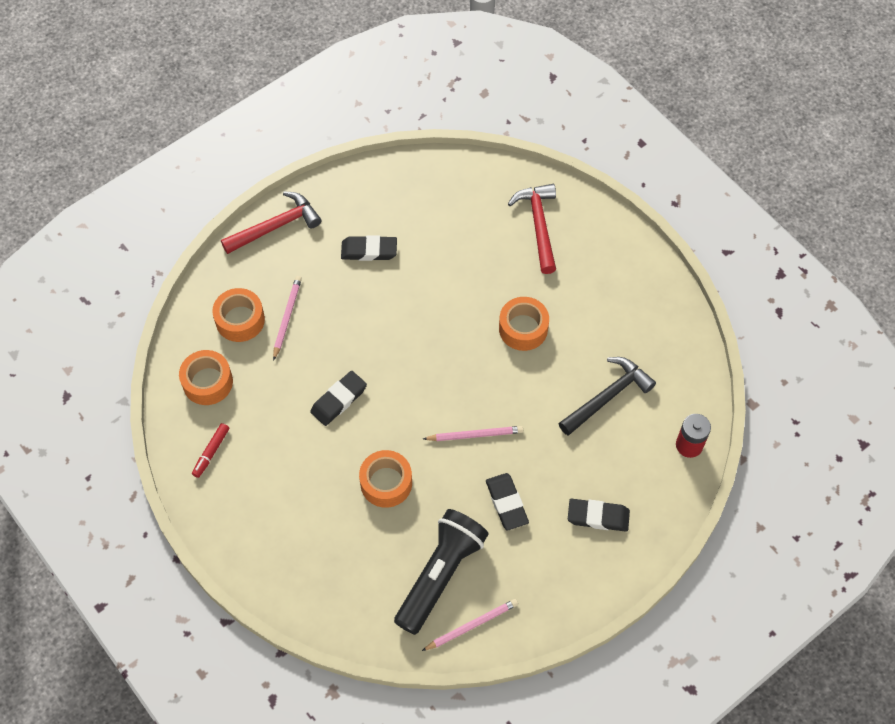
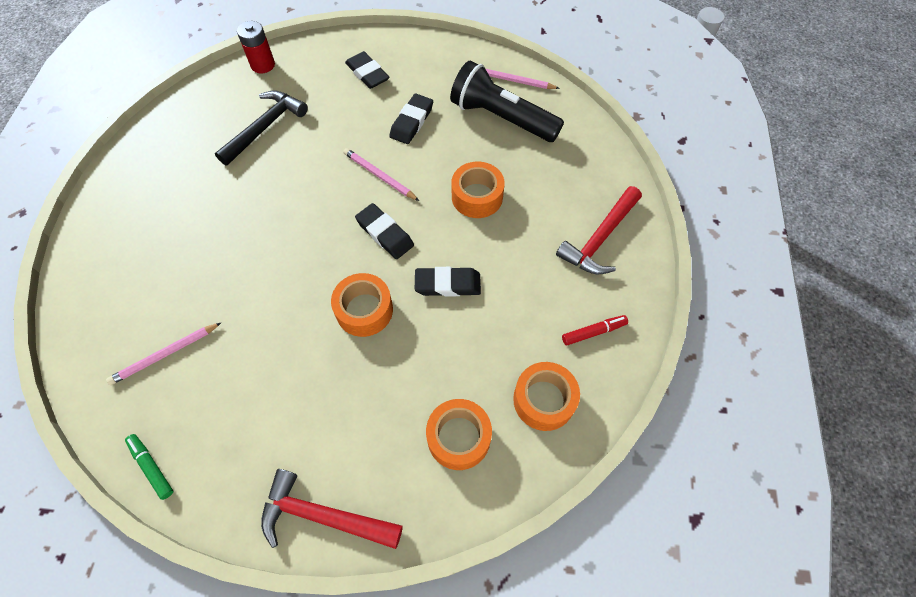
camera: 135 degrees left, 0 degrees up
(287, 317) = (415, 398): pink pencil -> pink pencil (165, 355)
(369, 250) = (275, 397): black eraser -> black eraser (385, 234)
(392, 170) = (152, 467): none -> green marker
(440, 575) = (502, 118): black flashlight -> black flashlight turned 45 degrees clockwise
(523, 328) = (252, 216): orange tape -> orange tape (364, 310)
(538, 225) = (126, 284): red hammer -> red hammer (599, 239)
(608, 396) = (265, 127): black hammer -> black hammer turned 120 degrees clockwise

